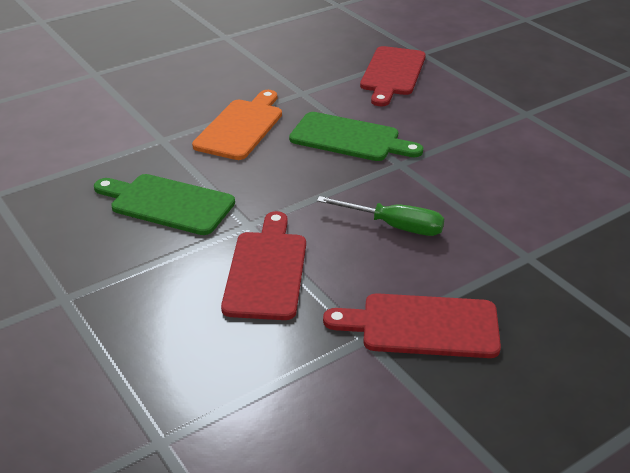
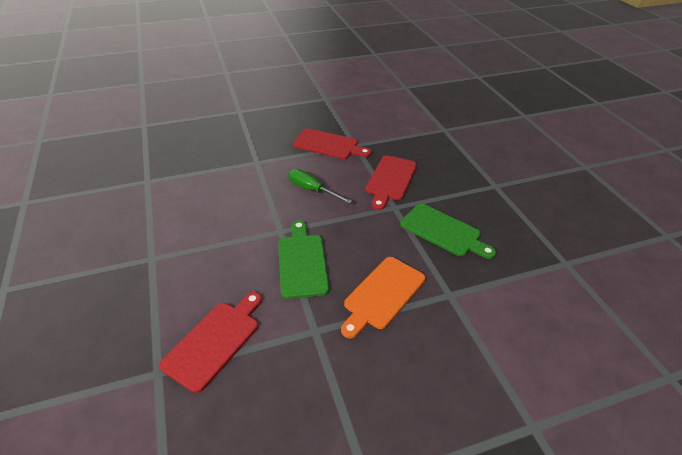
camera: 165 degrees left, 5 degrees up
(349, 138) = (302, 262): green cutting board -> green cutting board turned 45 degrees clockwise

